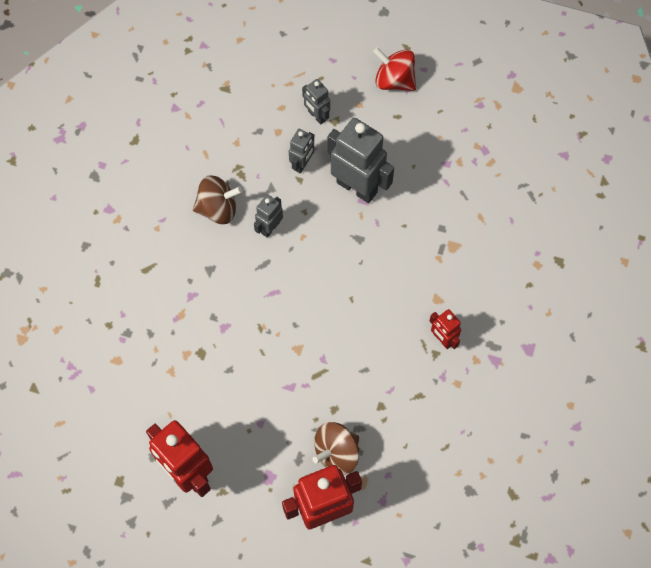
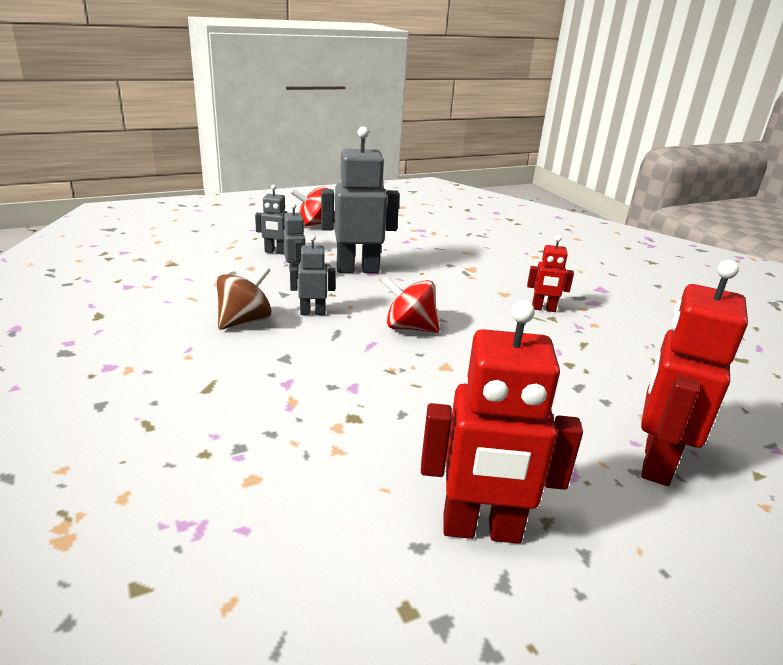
camera: 45 degrees left, 40 degrees down
(270, 227) = (312, 312): grey robot -> grey robot turned 90 degrees clockwise
(318, 291) = (409, 327): none -> red spinning top
(336, 452) = (591, 413): brown spinning top -> none

